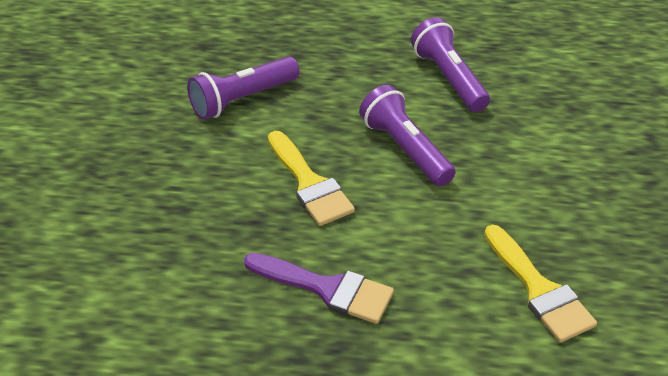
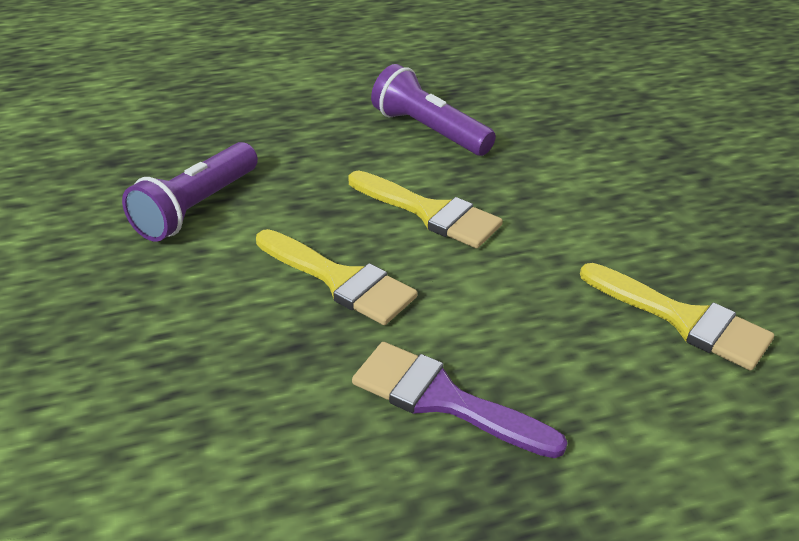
camera: 25 degrees left, 5 degrees down
(327, 289) = (442, 399): purple brush -> purple brush turned 150 degrees counterclockwise
(405, 149) = (430, 213): purple flashlight -> yellow brush

